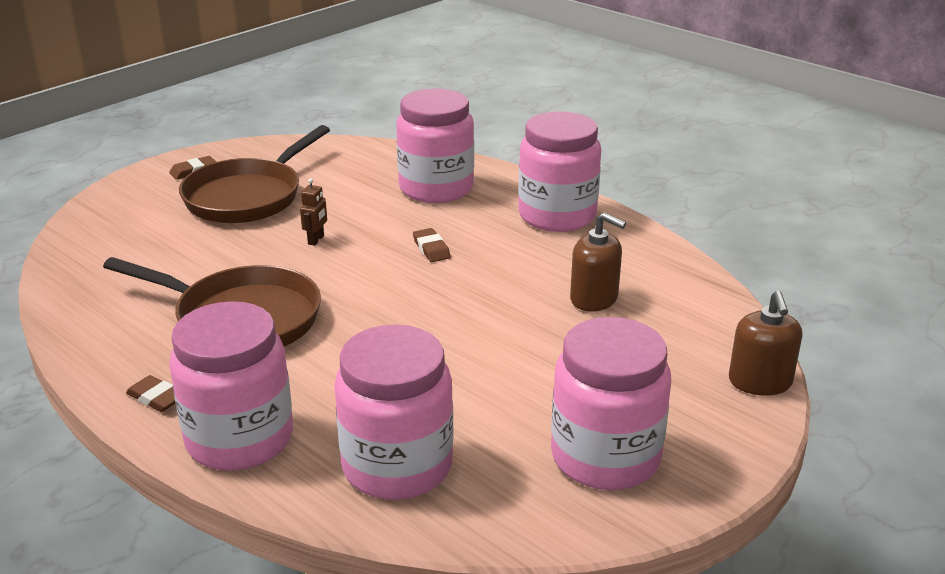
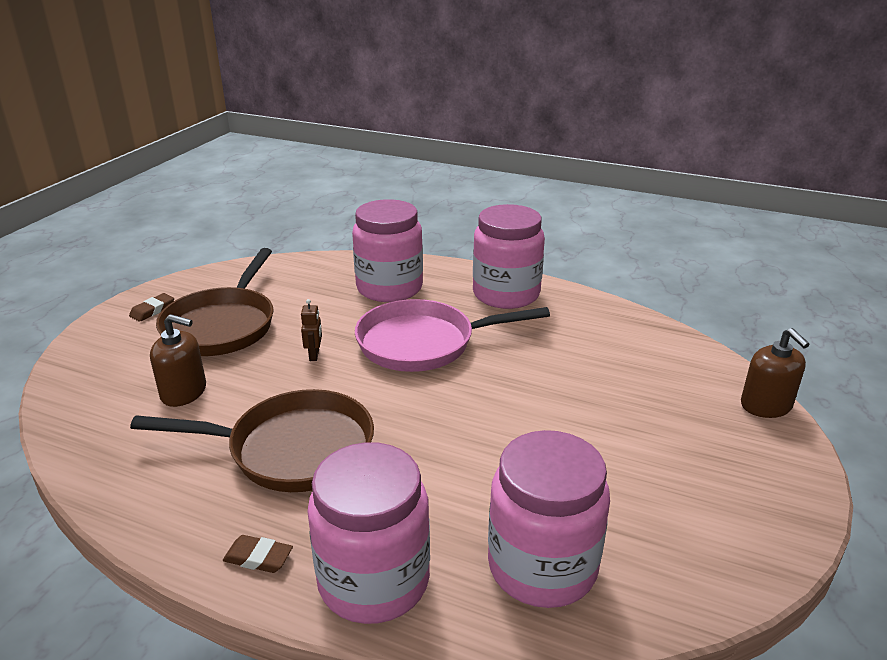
camera: 20 degrees left, 0 degrees up
(431, 249) = (423, 343): brown eraser -> pink pan
(594, 298) = (588, 361): brown soap dispenser -> brown soap dispenser (184, 392)
(605, 457) = (707, 506): pink jar -> none

